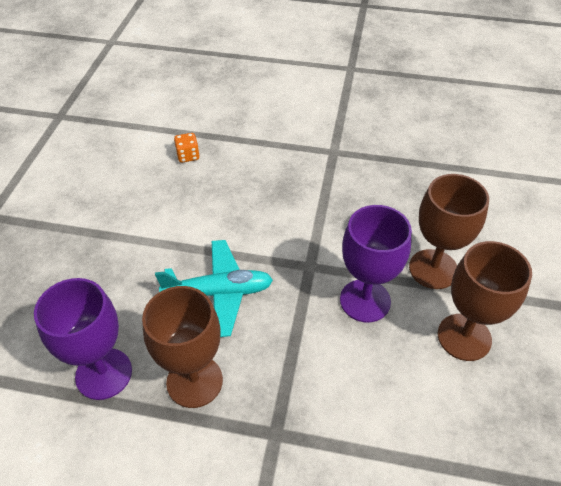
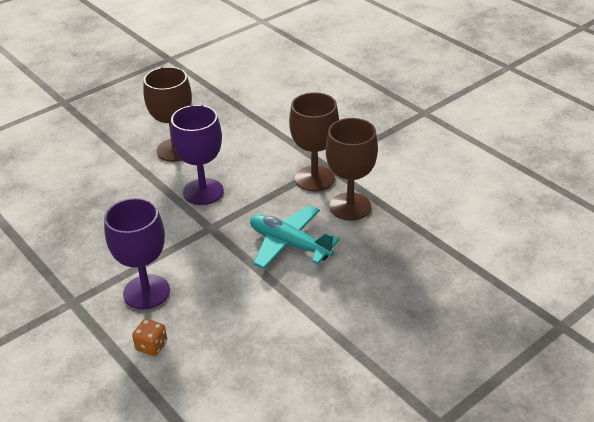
camera: 140 degrees left, 10 degrees down
(104, 373) = (404, 238): purple goblet -> purple goblet (146, 292)
(188, 156) = (198, 379): orange dice -> orange dice (151, 346)
(433, 269) = (138, 185): brown goblet -> brown goblet (314, 178)

